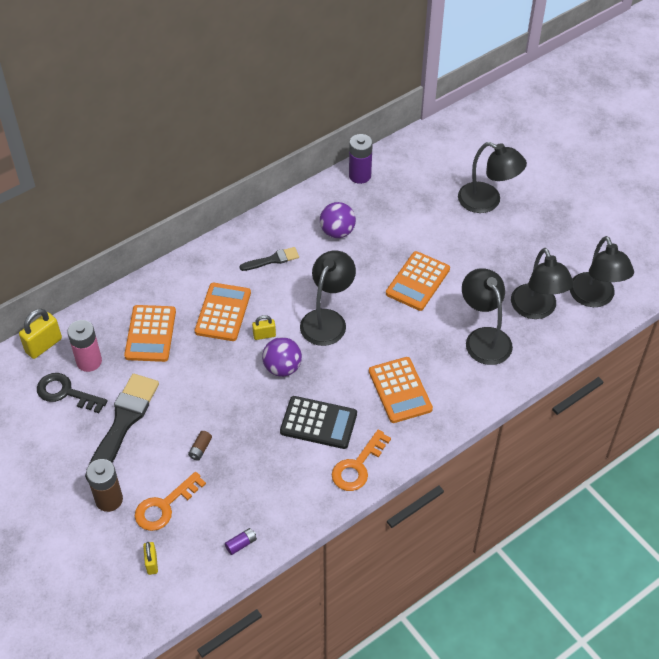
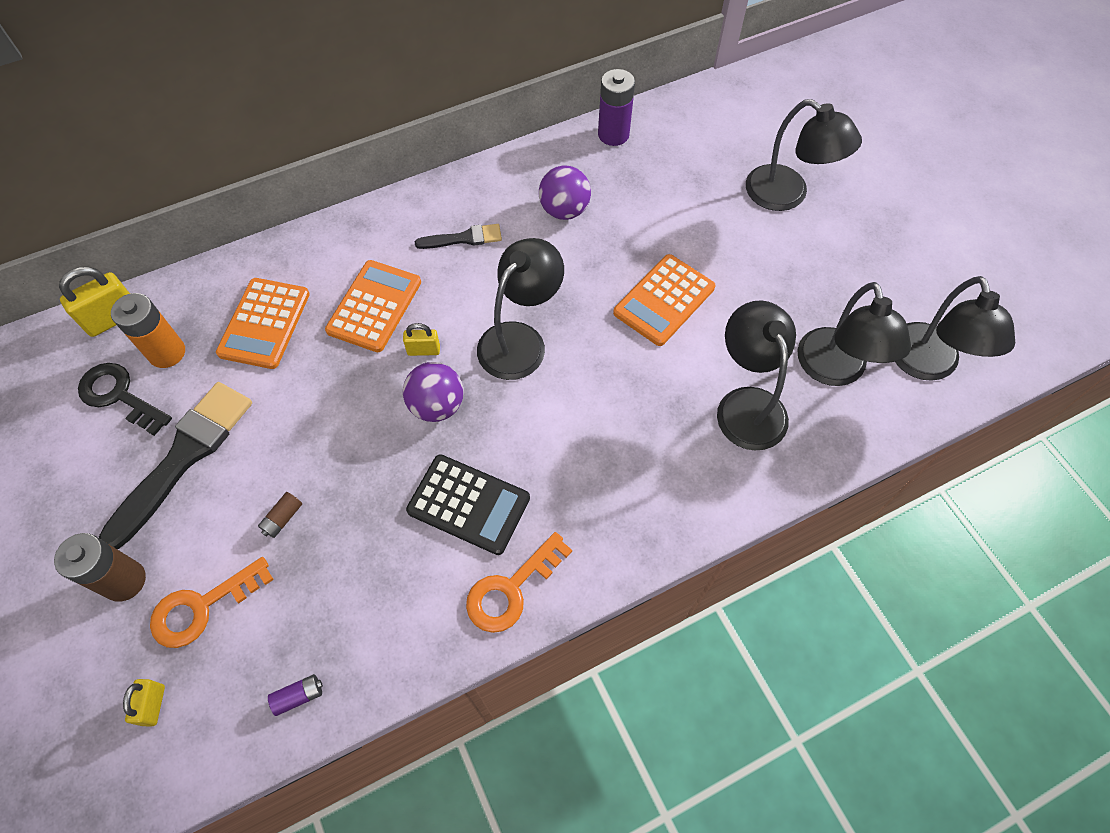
camera: 10 degrees right, 10 degrees up
(89, 361) = (167, 352): pink battery -> orange battery
(400, 390) = (603, 470): orange calculator -> none

